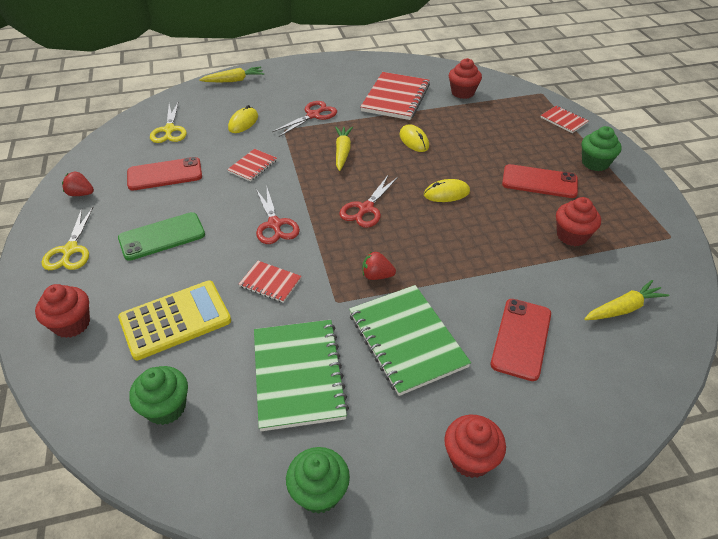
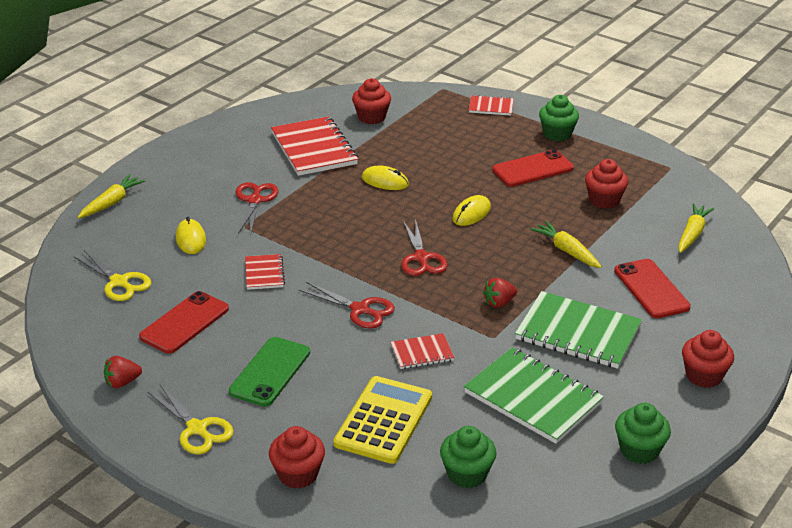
camera: 40 degrees left, 10 degrees down
(342, 152) = (333, 221): yellow carrot -> yellow carrot (566, 251)

